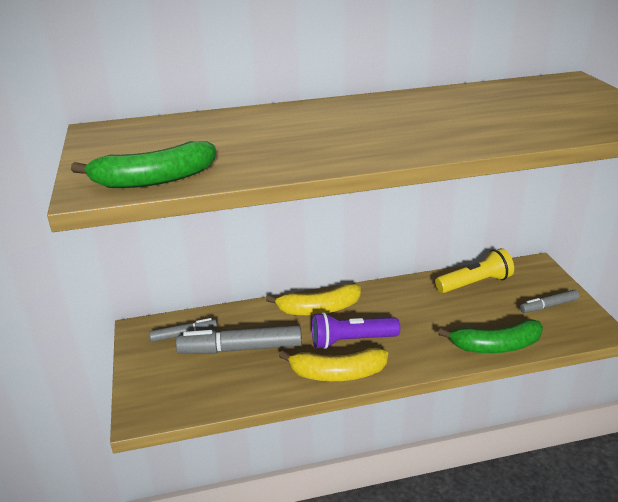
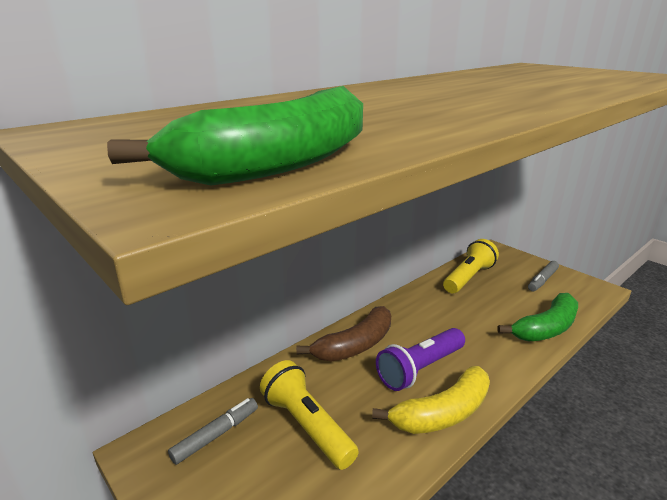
camera: 30 degrees left, 5 degrees down
(240, 348) = (307, 425): grey marker -> yellow flashlight
(319, 309) = (355, 345): yellow banana -> brown banana

